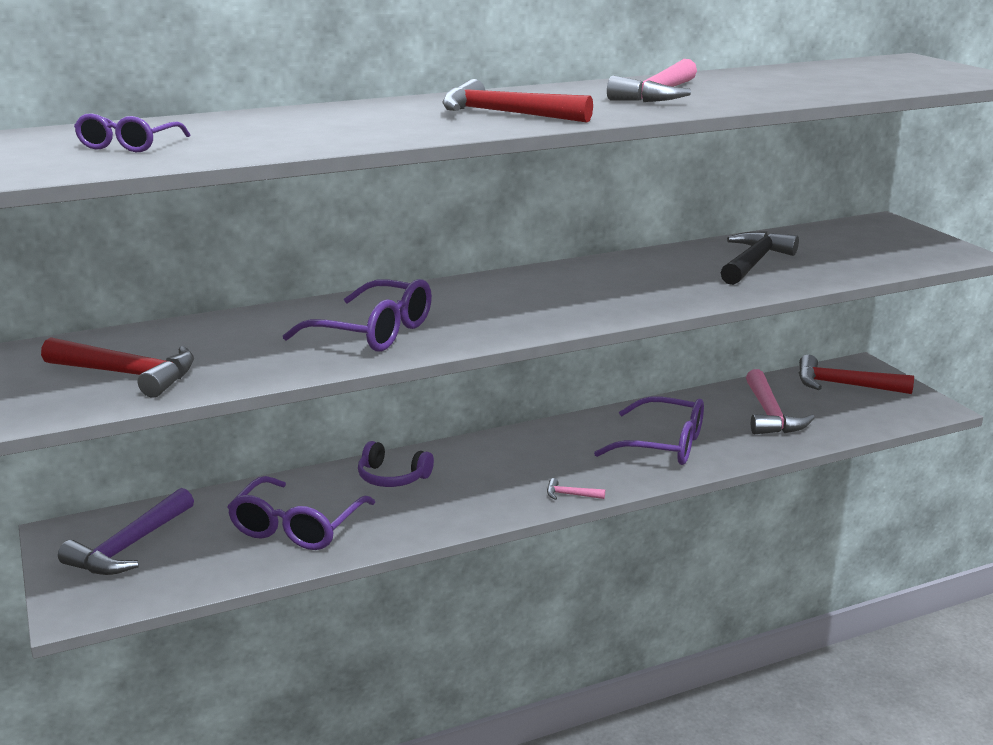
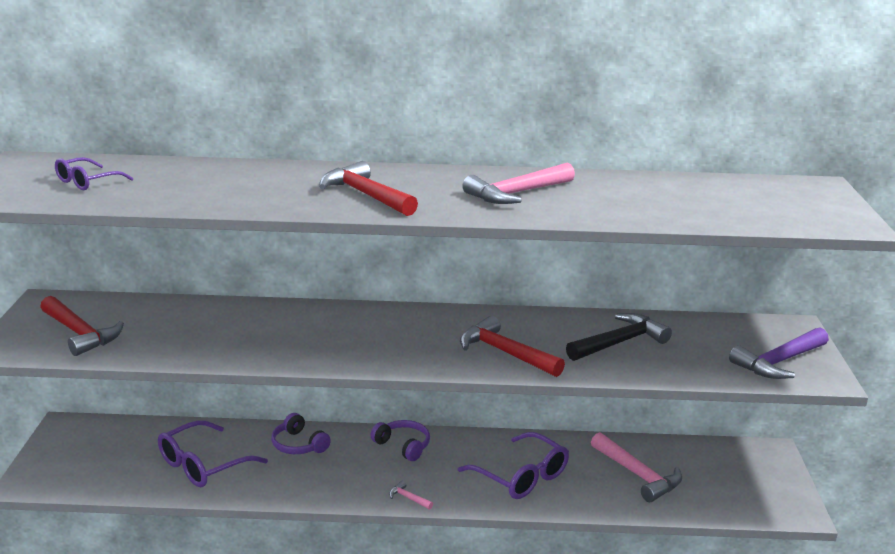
camera: 25 degrees right, 0 degrees up
(129, 547) = (93, 447): purple hammer -> purple hammer (779, 362)
(374, 332) = (261, 338): purple glasses -> none
(511, 448) = (403, 446): none -> purple headphones
(770, 415) = (638, 475): pink hammer -> pink hammer turned 60 degrees counterclockwise
(843, 385) = (734, 465): red hammer -> red hammer (505, 353)

